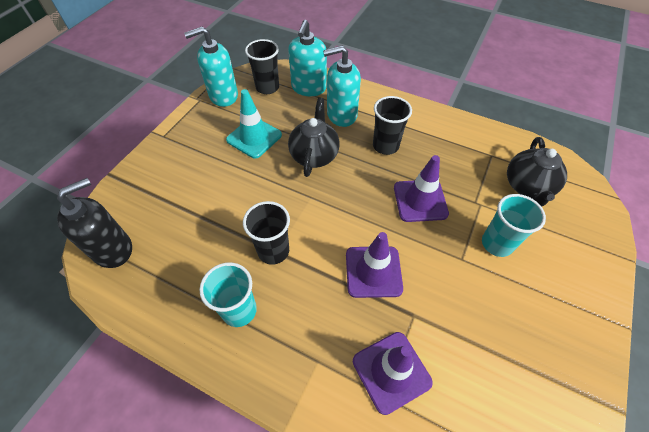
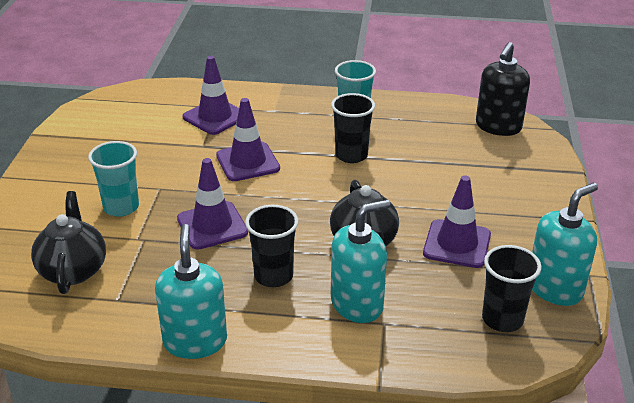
camera: 160 degrees right, 20 degrees down
(254, 137) = (457, 244): turquoise traffic cone -> purple traffic cone
(308, 88) = (436, 336): turquoise soap dispenser -> turquoise soap dispenser (195, 341)

